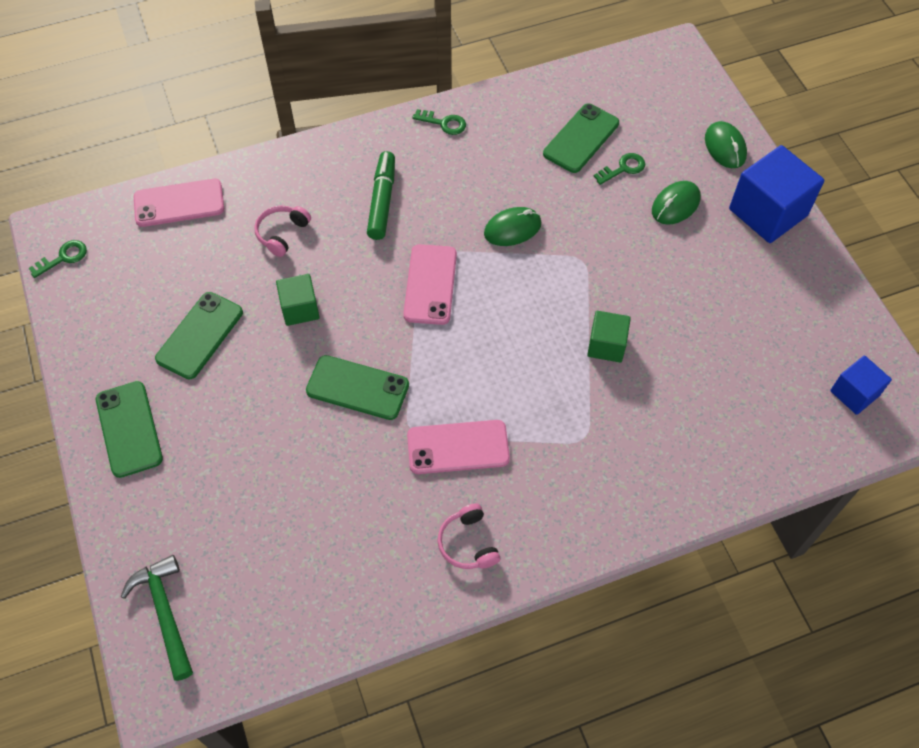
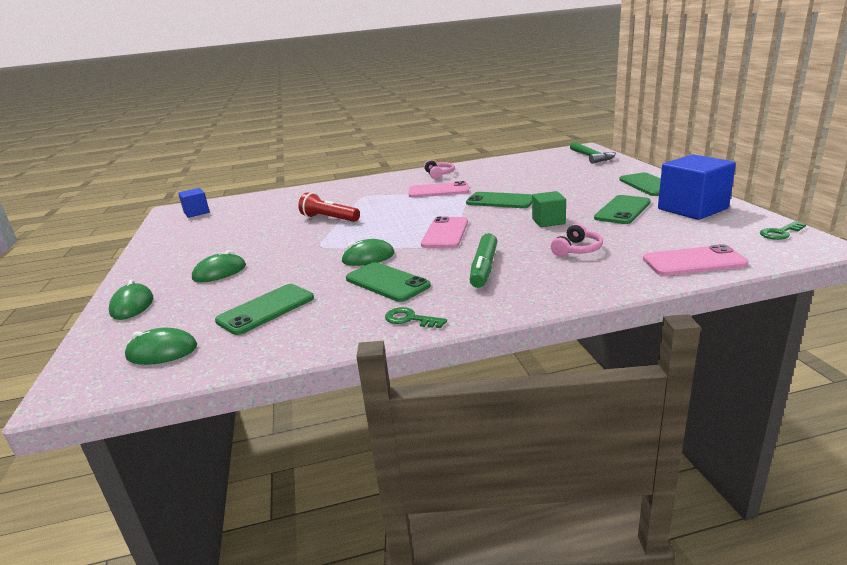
camera: 170 degrees left, 35 degrees down
(478, 178) = (387, 282): none -> green phone
(606, 345) = (329, 219): green cube -> red flashlight
(623, 168) = (243, 291): green key -> none
(638, 87) = (162, 351): none -> green mouse
(768, 212) = (150, 270): blue cube -> blue cube (692, 209)

